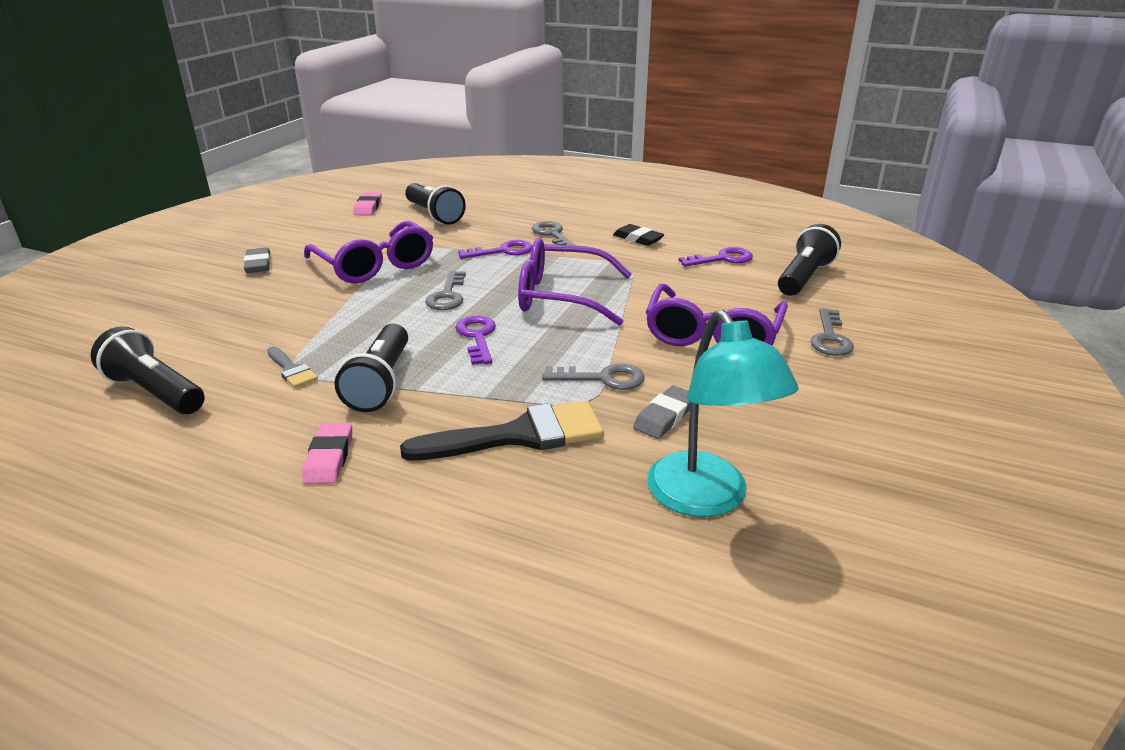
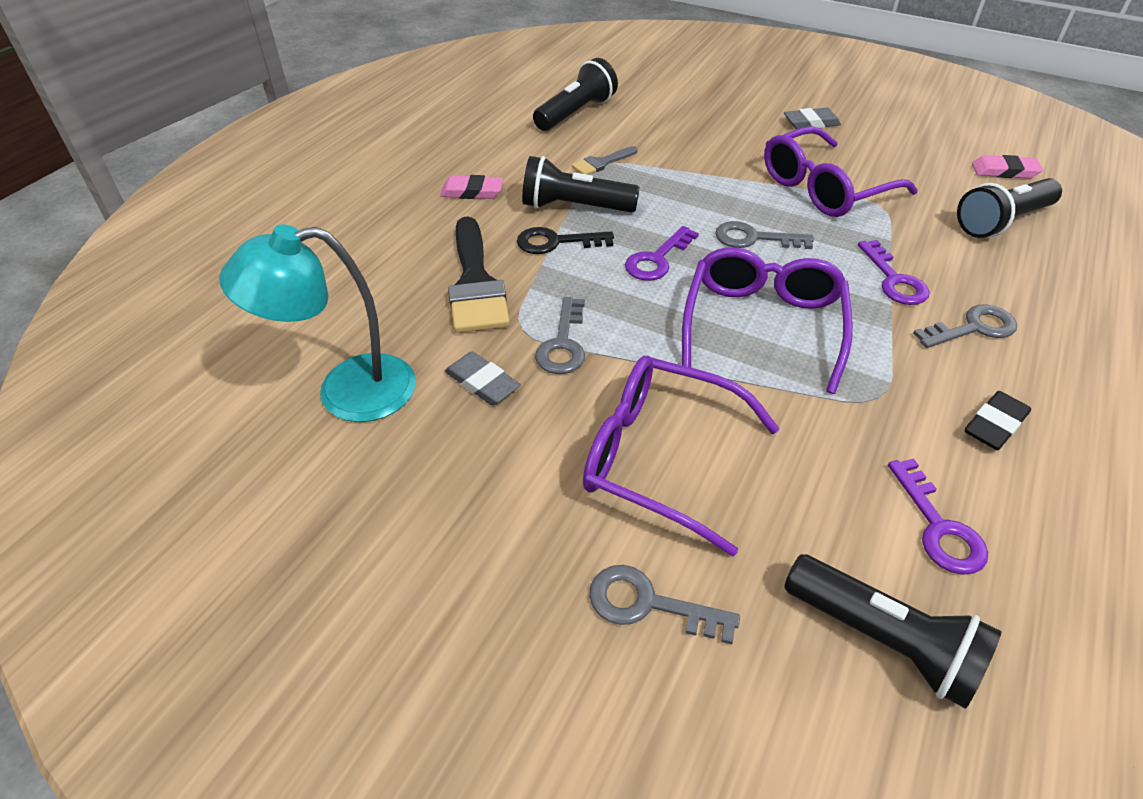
camera: 95 degrees right, 15 degrees up
(446, 391) = (556, 242): none -> black key
(477, 337) = (657, 259): purple key -> purple key turned 135 degrees clockwise

